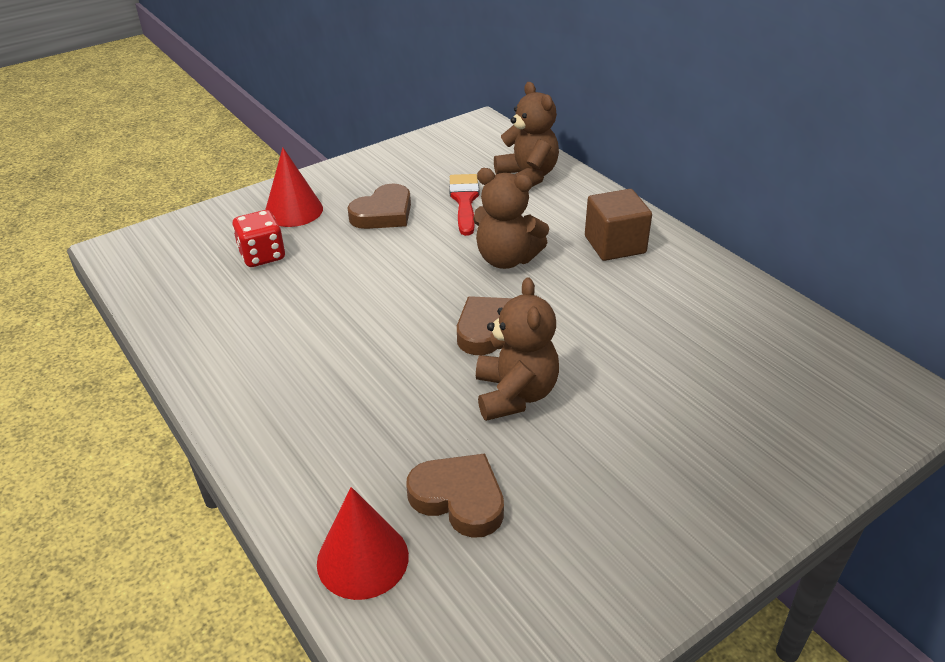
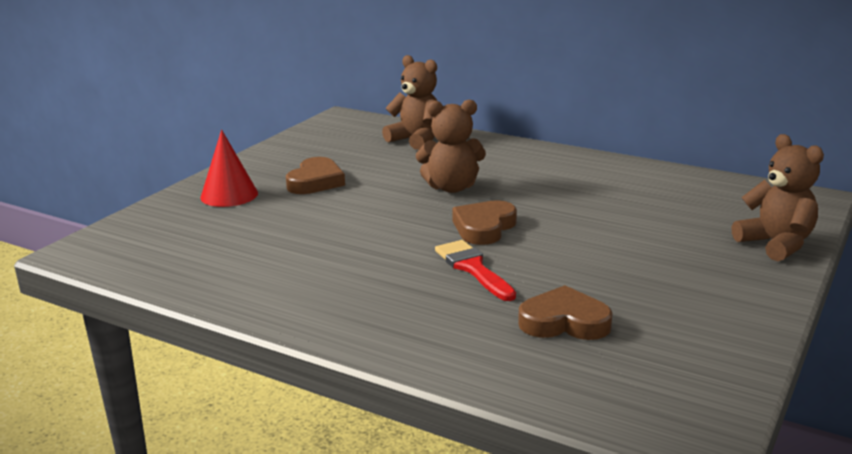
camera: 25 degrees left, 15 degrees down
(262, 256) = (231, 227): red dice -> none
(362, 559) = (527, 373): red cone -> none
(464, 201) = (379, 162): red brush -> red brush (473, 268)
(515, 394) = (543, 258): brown teddy bear -> brown teddy bear (776, 244)
(615, 245) = (527, 164): brown cube -> none

